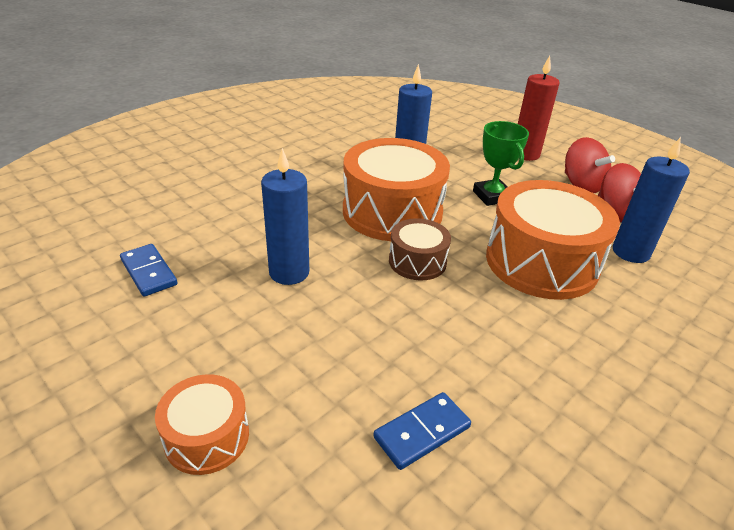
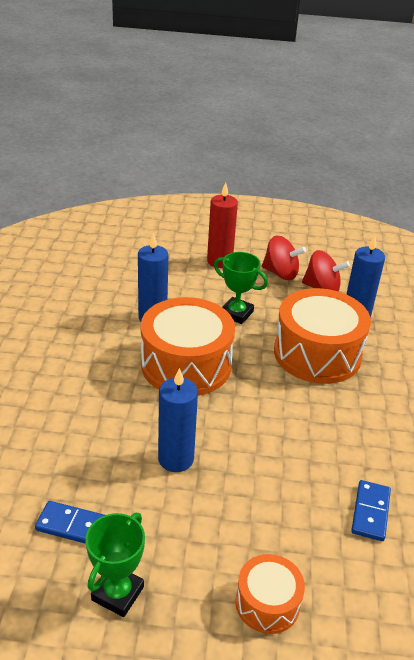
camera: 40 degrees left, 0 degrees up
(109, 339) = (118, 593): none -> green trophy
(417, 261) = (247, 397): brown drum -> none

